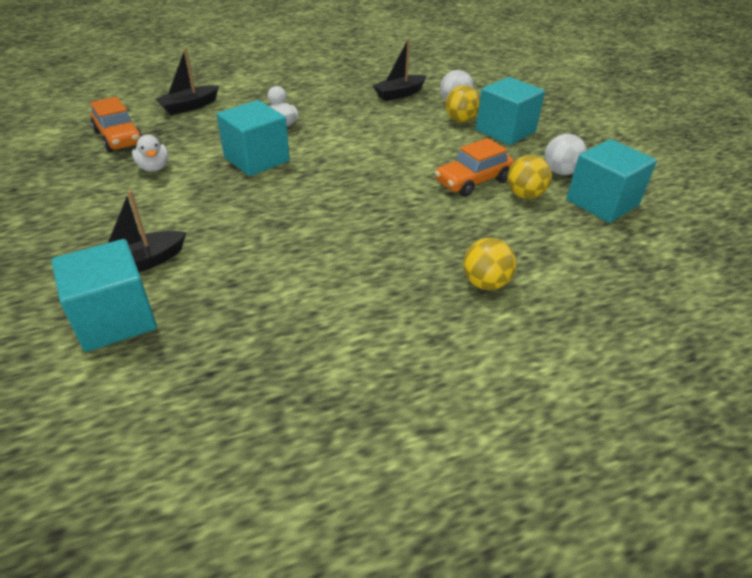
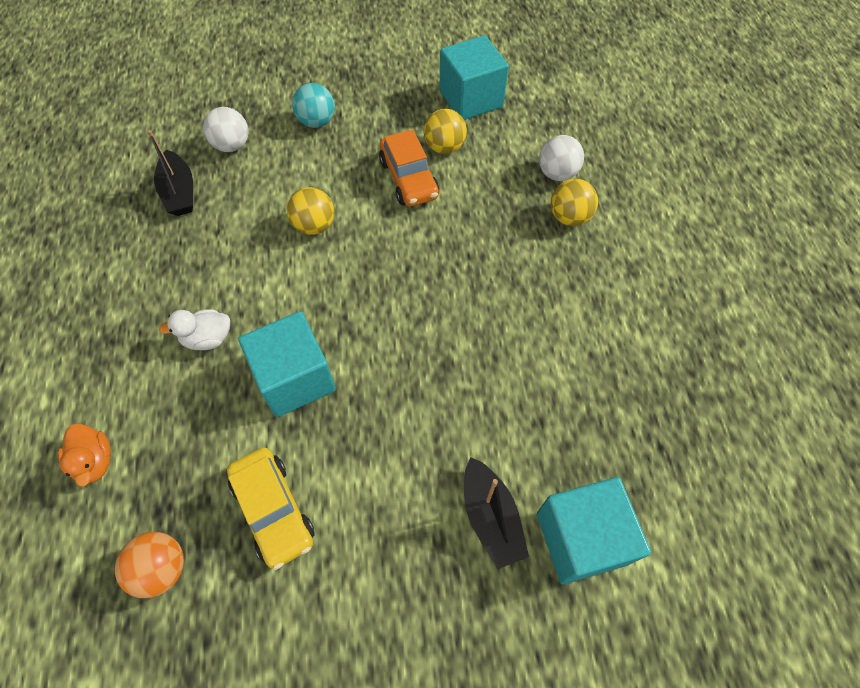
camera: 75 degrees left, 20 degrees up
(119, 138) = (162, 568): orange car -> orange ball
(154, 167) = (273, 510): white duck -> yellow car
(189, 107) = (95, 461): black boat -> orange duck
(460, 120) = (276, 152): yellow ball -> yellow ball (314, 225)
(505, 131) = (317, 122): turquoise cube -> turquoise ball
(561, 172) = (412, 107): white ball -> white ball (557, 173)

